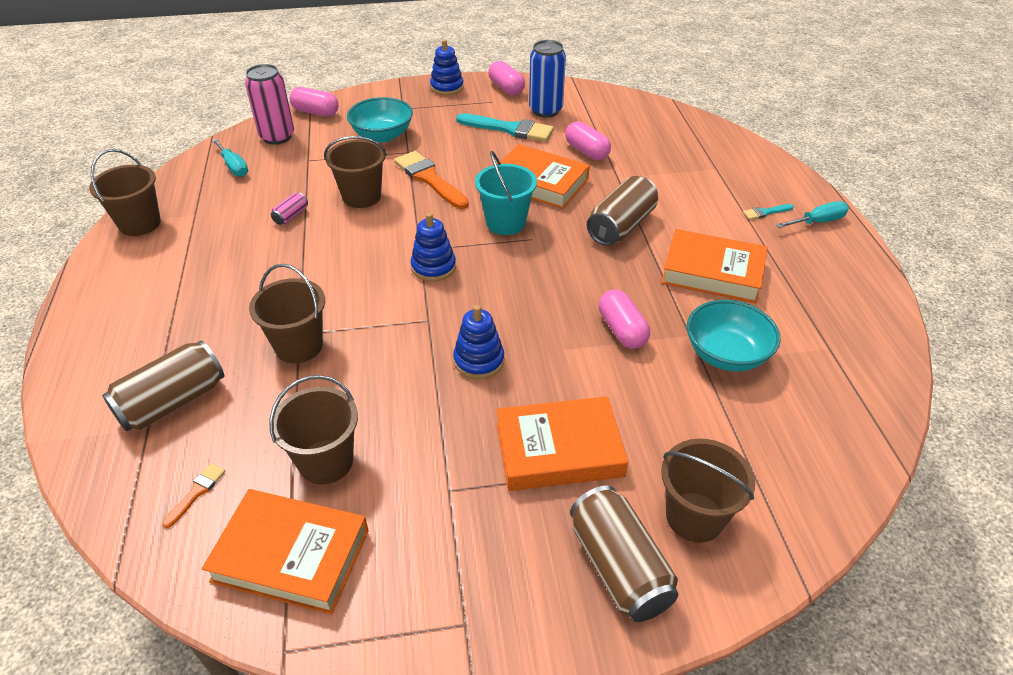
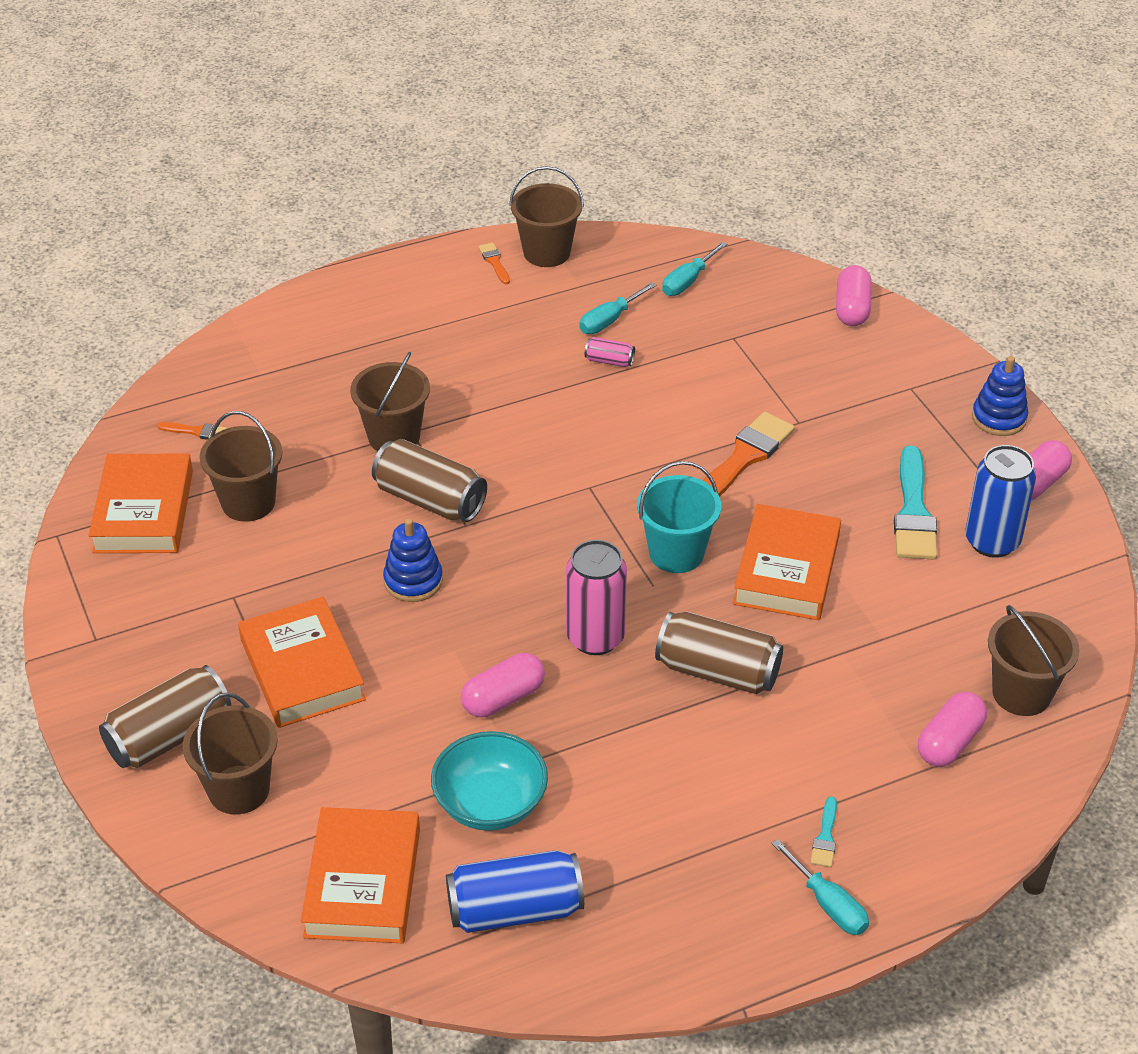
camera: 75 degrees right, 0 degrees up
(125, 252) = (494, 262): none -> orange brush
(173, 402) = (295, 378): brown can -> brown can (430, 500)
(246, 208) = (609, 320): none -> turquoise screwdriver
(277, 137) = (772, 294): pink can -> pink can (595, 638)
(362, 197) = (675, 408): brown bucket -> brown bucket (1021, 693)
(382, 135) = (826, 387): turquoise bowl -> none
(433, 267) = (560, 507): blue stacking toy -> none
(586, 151) = (895, 608): pink capsule -> pink capsule (949, 742)
(712, 272) = (652, 780): orange book -> orange book (362, 882)
(765, 212) = (825, 837): turquoise brush -> turquoise brush turned 135 degrees counterclockwise
(827, 358) = (515, 910): none -> blue can

